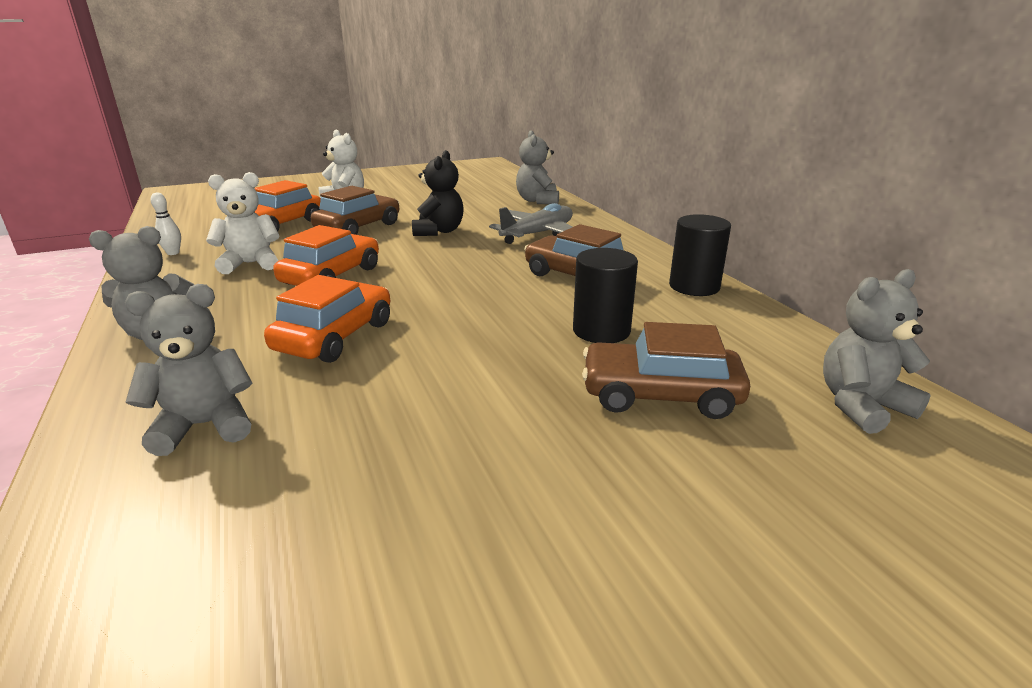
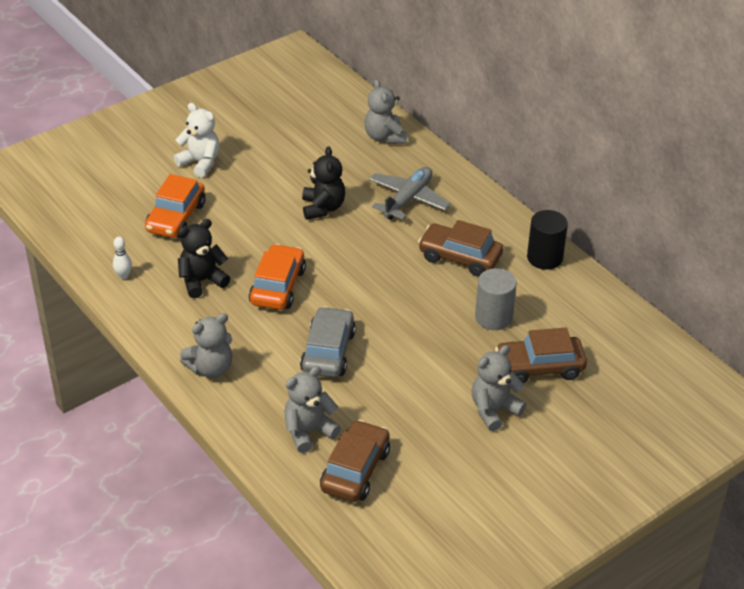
camera: 15 degrees left, 15 degrees up
(250, 264) = (202, 281): white teddy bear -> black teddy bear
(335, 336) = (328, 352): orange car -> grey car
(358, 227) = (249, 212): brown car -> brown car (355, 470)
(601, 331) = (493, 317): black cylinder -> grey cylinder
(861, 406) = (644, 356): grey teddy bear -> grey teddy bear (494, 410)

